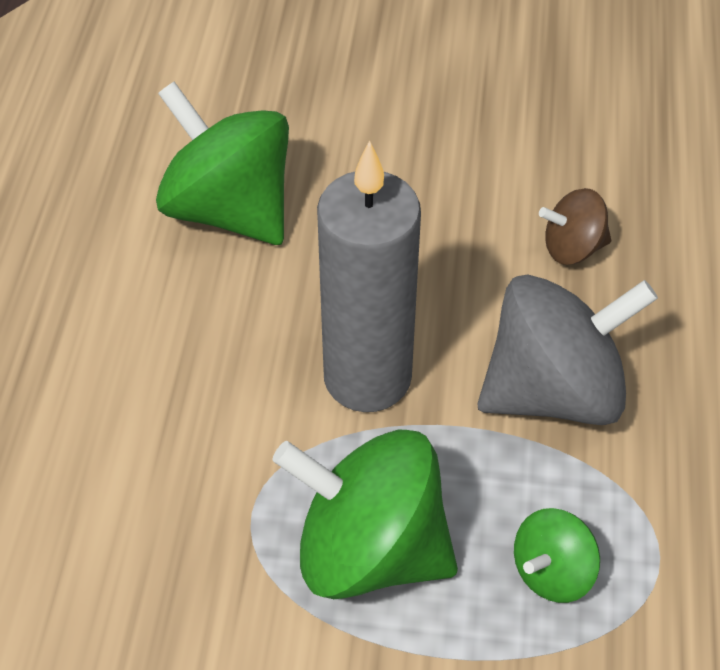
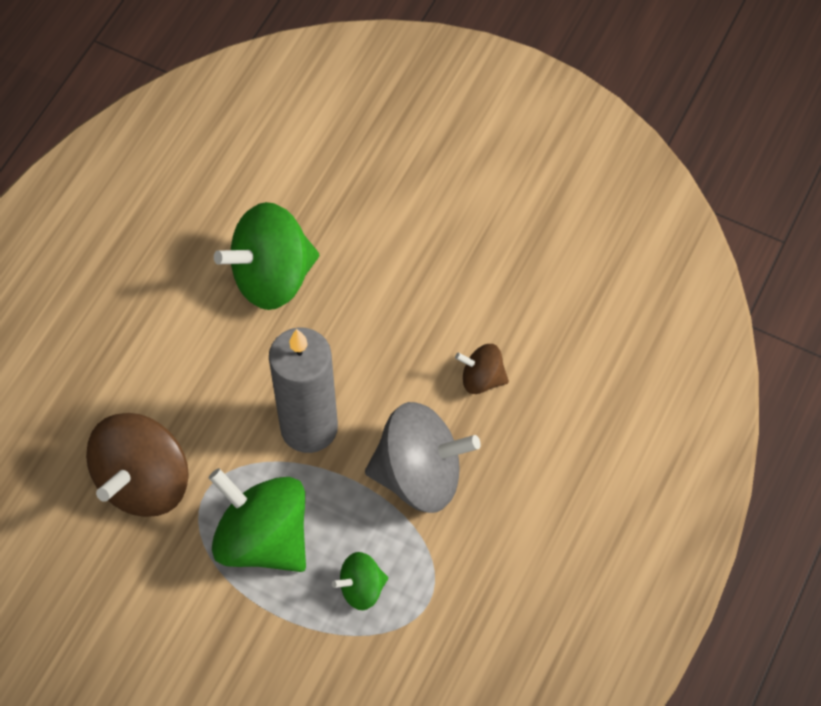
camera: 20 degrees right, 10 degrees up
(150, 527) = (144, 481): none -> brown spinning top
(229, 209) = (272, 277): green spinning top -> green spinning top turned 90 degrees counterclockwise

